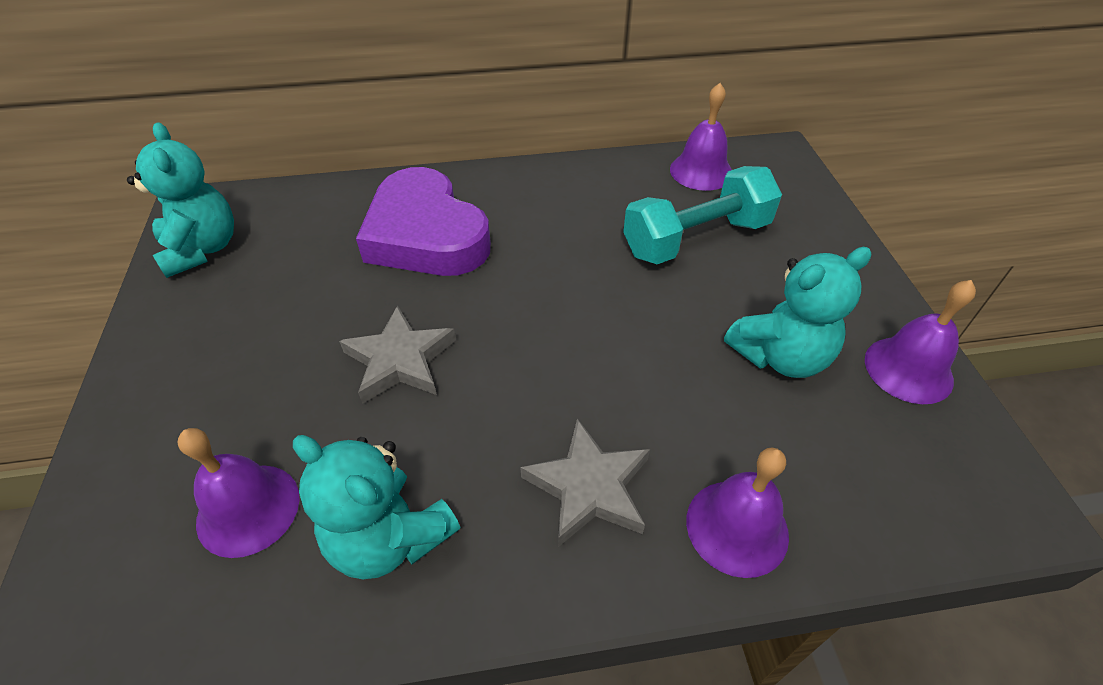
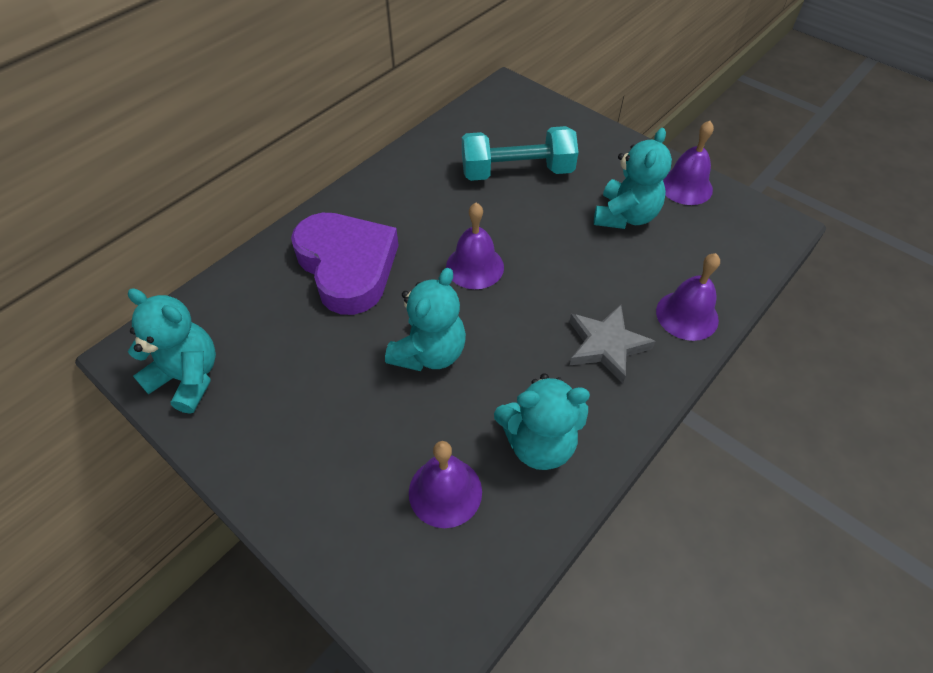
camera: 40 degrees left, 5 degrees up
(400, 360) = (429, 353): grey star -> turquoise teddy bear
(426, 235) = (347, 266): purple heart -> purple heart turned 135 degrees counterclockwise
(696, 238) = (517, 172): turquoise dumbbell -> turquoise dumbbell turned 60 degrees clockwise
(701, 171) = (474, 125): purple bell -> purple bell (475, 266)

